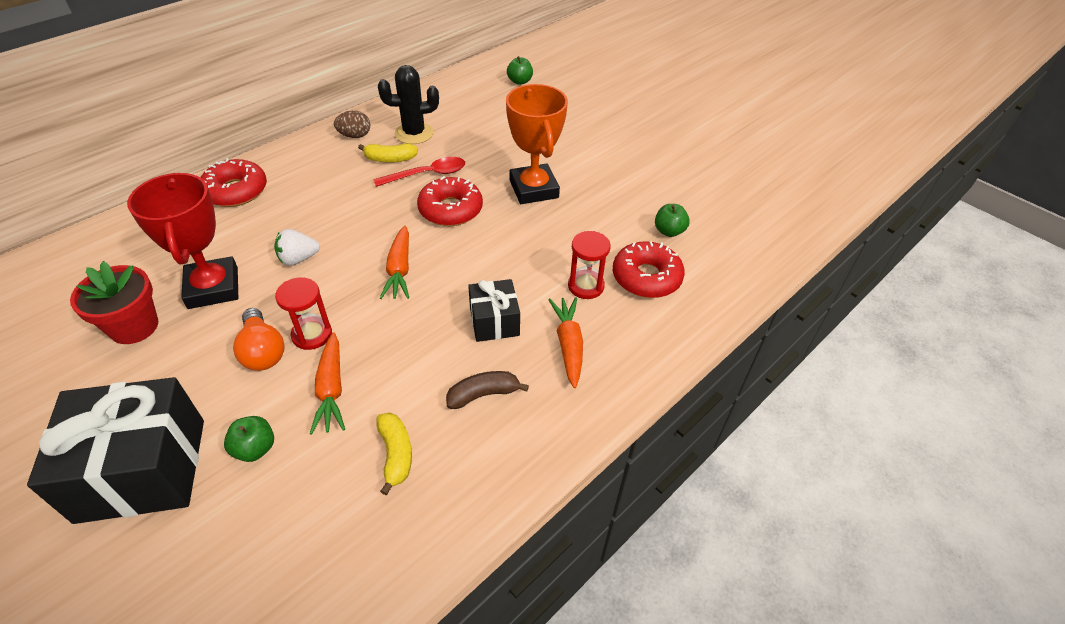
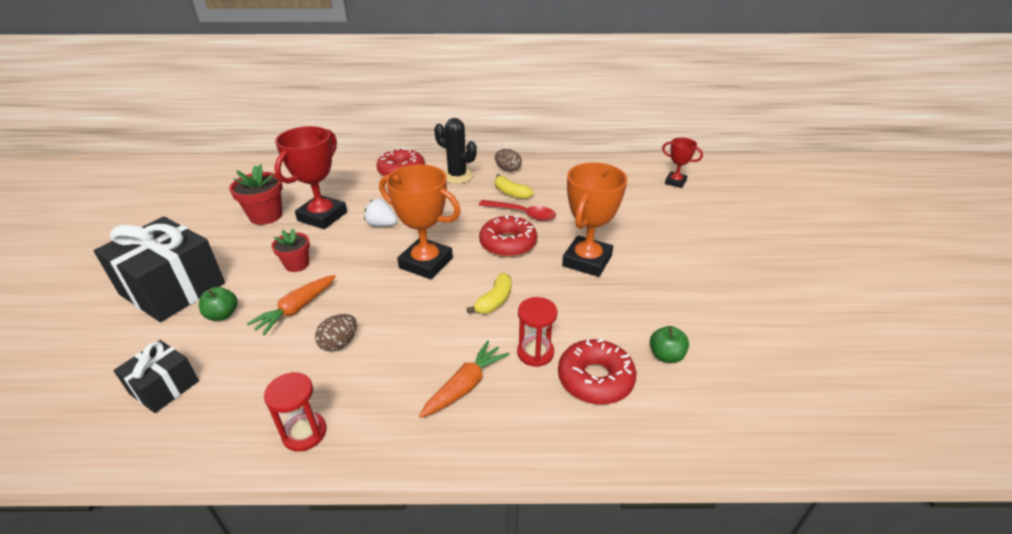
camera: 45 degrees right, 10 degrees down
(262, 351) = (297, 264): orange light bulb -> red flower pot
(312, 334) = (330, 271): red hourglass -> red hourglass (304, 433)
(396, 454) = (272, 373): yellow banana -> yellow banana (494, 301)
(399, 269) = (426, 263): orange carrot -> orange trophy
(414, 133) = (548, 184): black cactus -> black cactus (457, 176)
(420, 387) = (339, 343): none -> brown egg
(483, 394) = (366, 376): brown banana -> none
(494, 321) = (438, 333): black gift -> black gift (164, 387)
(519, 81) = (675, 182): green apple -> red trophy

